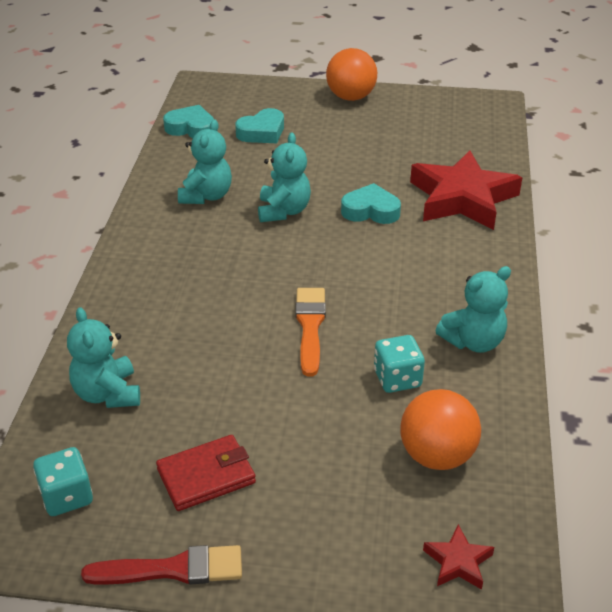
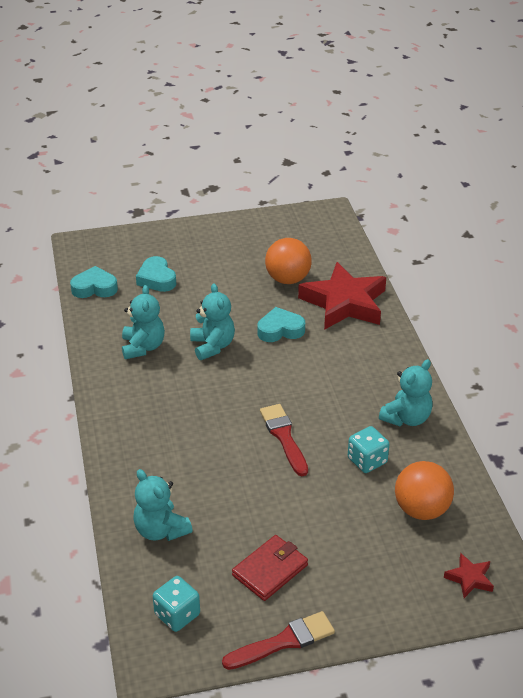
camera: 20 degrees left, 0 degrees up
(262, 132) = (156, 279): turquoise heart -> turquoise heart turned 120 degrees clockwise
(310, 326) = (284, 437): orange brush -> red brush
(351, 97) = (212, 230): orange ball -> orange ball (287, 279)

